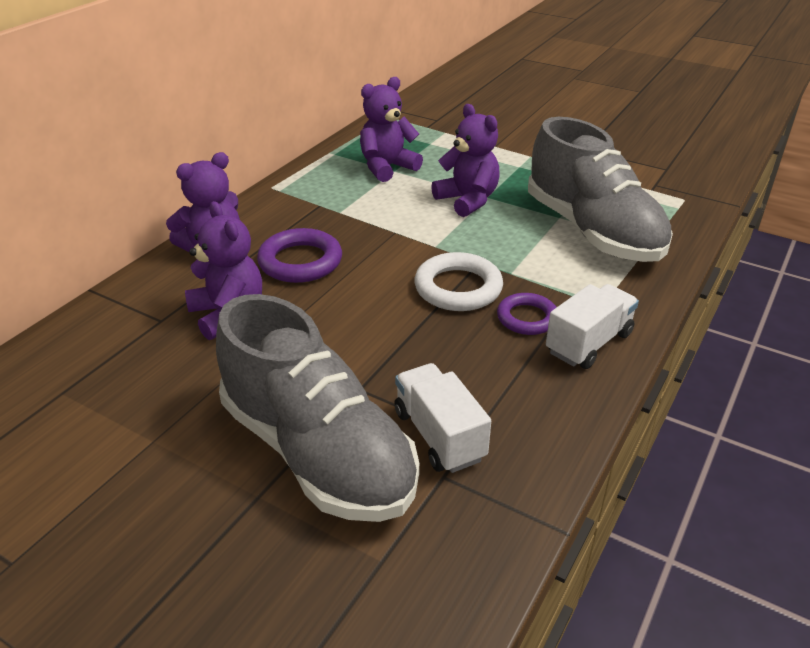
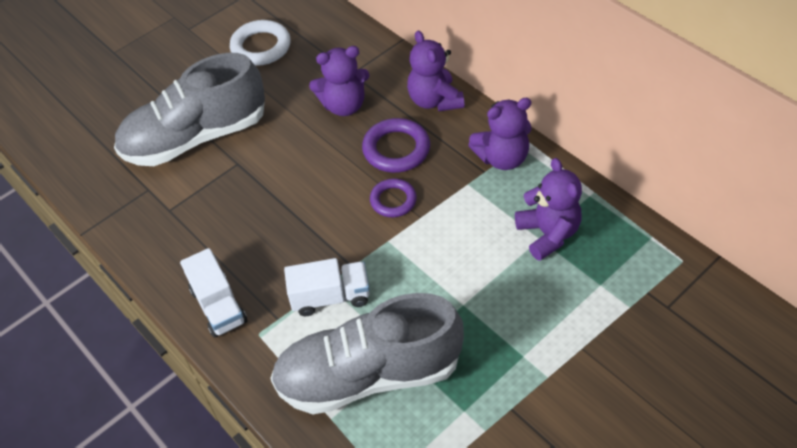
camera: 110 degrees right, 15 degrees up
(439, 435) = (178, 194): white truck -> white truck (330, 297)
(458, 288) = (321, 241): white ring -> white ring (261, 47)
(467, 200) = (460, 286): purple teddy bear -> purple teddy bear (502, 158)
(527, 318) = (264, 275): purple ring -> purple ring (393, 200)

